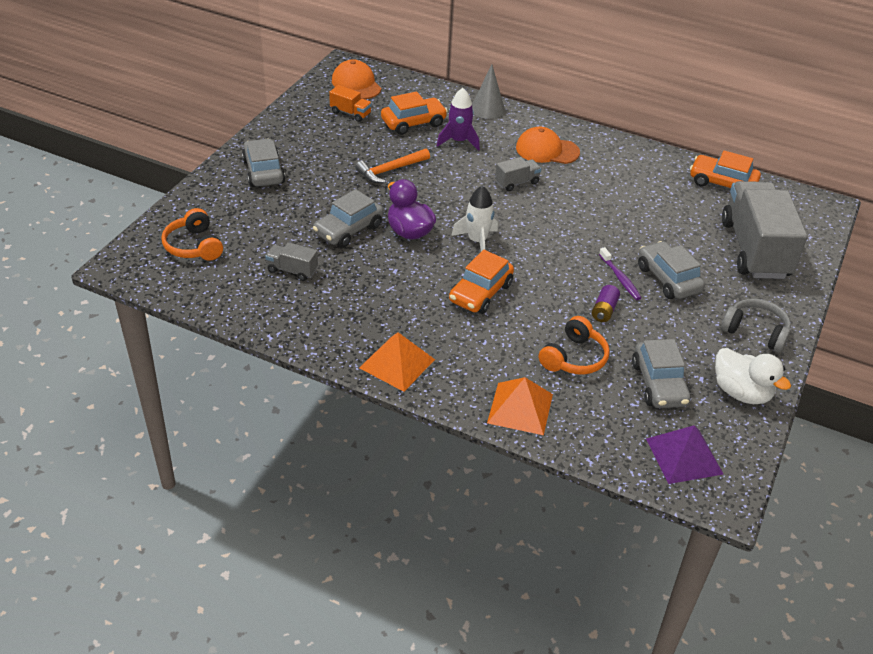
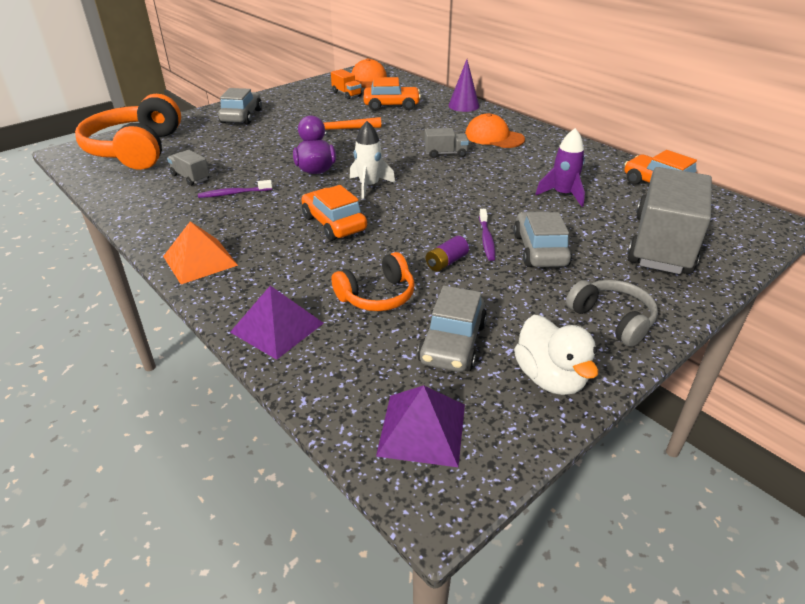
camera: 25 degrees right, 5 degrees down
(194, 246) = (136, 149): orange headphones -> orange headphones, size x1.89
(348, 230) = (266, 160): grey car -> none
(356, 280) = (234, 193): none -> purple toothbrush
(459, 141) = (419, 121): purple rocket -> purple rocket (562, 194)
(480, 293) = (334, 223): orange car -> orange car turned 90 degrees clockwise
(487, 109) = (463, 105): grey cone -> purple cone
(520, 408) = (277, 327): orange pyramid -> purple pyramid

